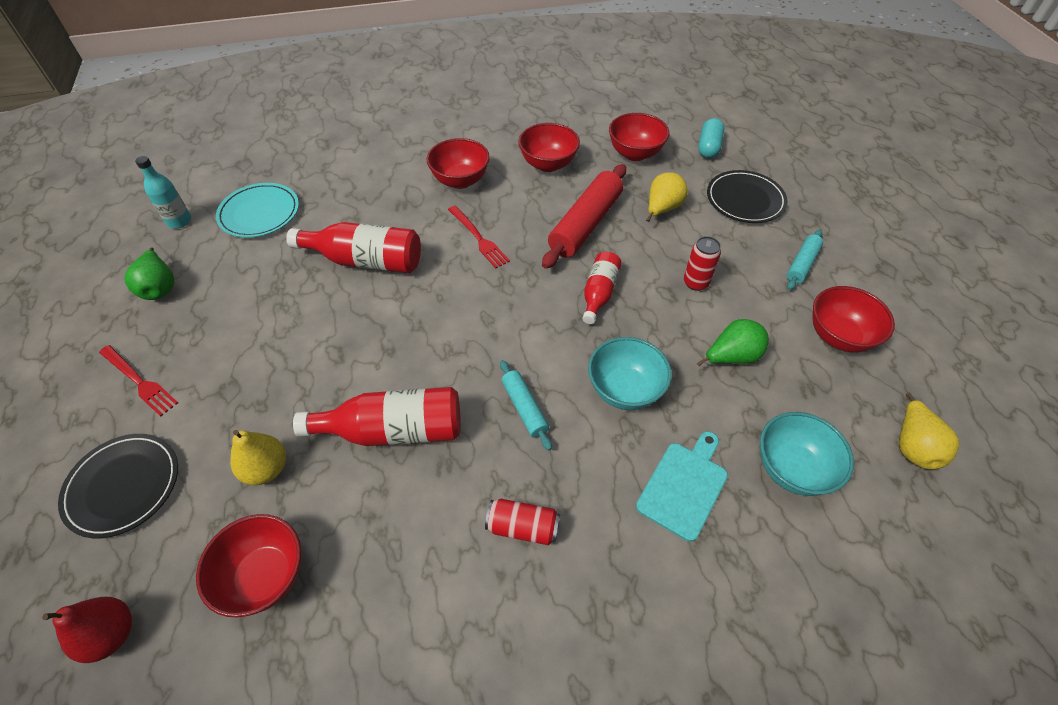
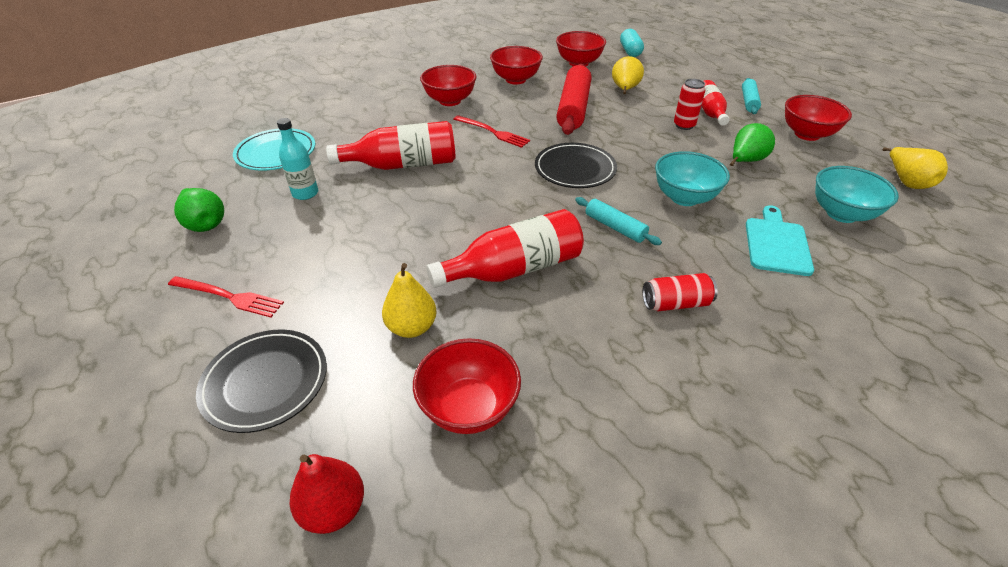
camera: 20 degrees left, 10 degrees down
(179, 221) = (194, 173): turquoise bottle -> turquoise bottle (305, 193)
(599, 293) = (617, 145): red bottle -> red bottle (709, 112)
(745, 200) = (680, 75): black plate -> black plate (575, 169)

